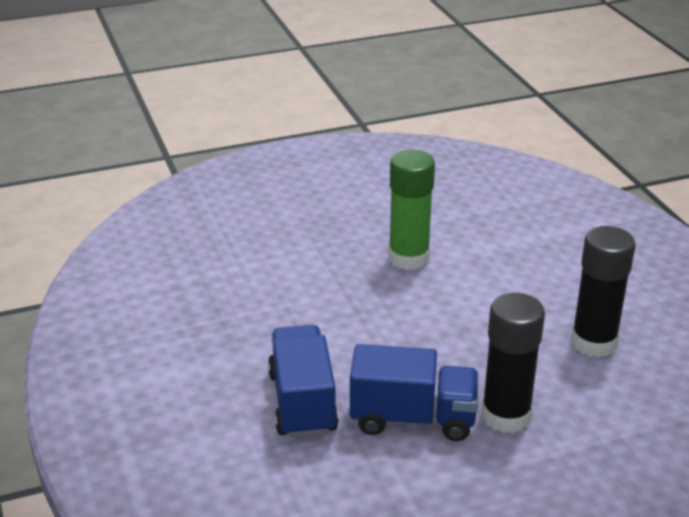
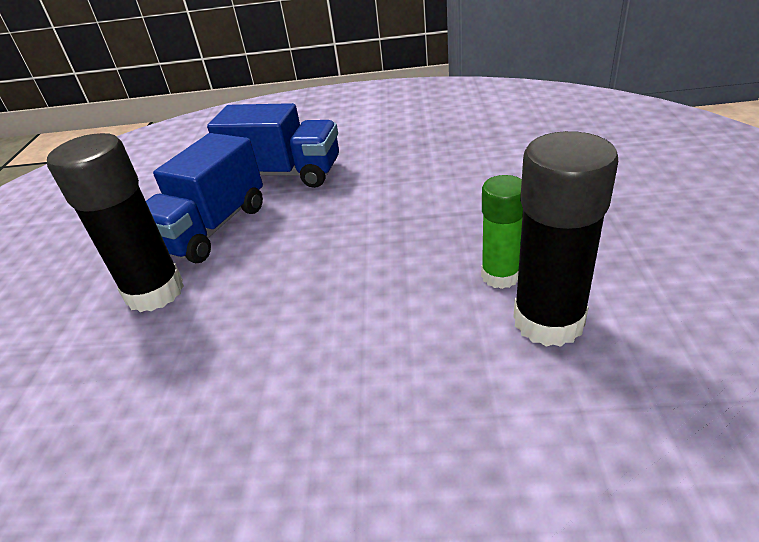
camera: 115 degrees right, 5 degrees up
(408, 258) = (500, 276): green glue stick -> green glue stick, size x0.62
(593, 343) = (193, 430): black glue stick -> black glue stick (548, 321)

